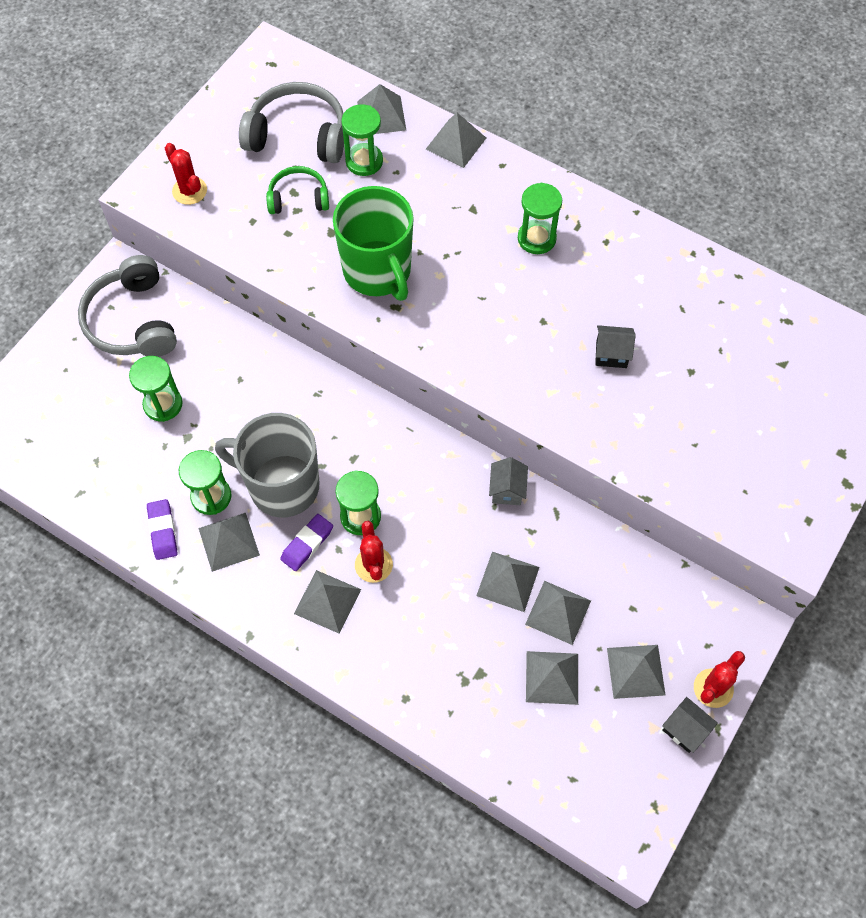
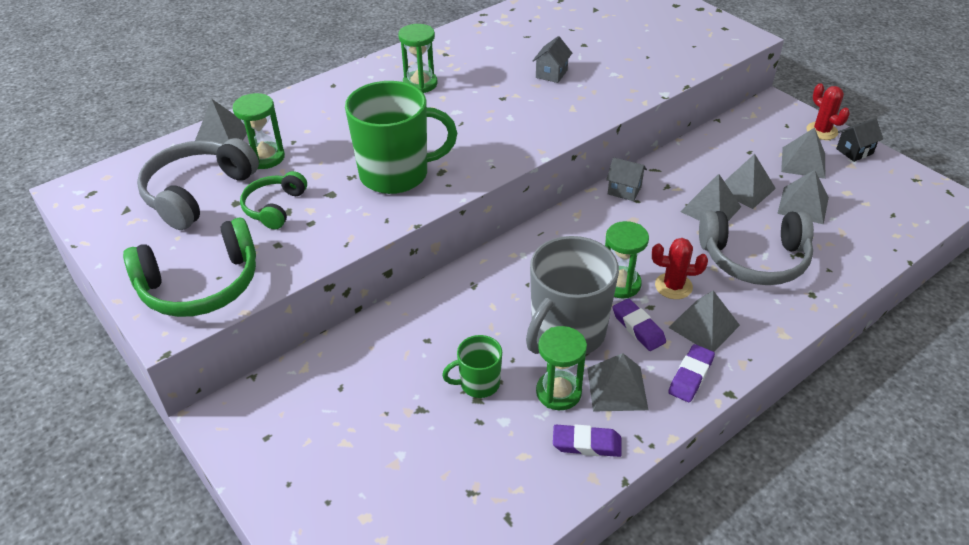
camera: 70 degrees left, 20 degrees down
(133, 321) = (299, 419): grey headphones -> grey headphones (754, 259)
(163, 404) = (425, 412): green hourglass -> none
(189, 191) = (201, 285): red cactus -> green headphones
(203, 433) = (478, 384): none -> green mug
(260, 599) = (691, 376): none -> purple eraser
(456, 143) = (290, 103): grey pyramid -> none
(611, 354) = (551, 74): black house -> grey house

